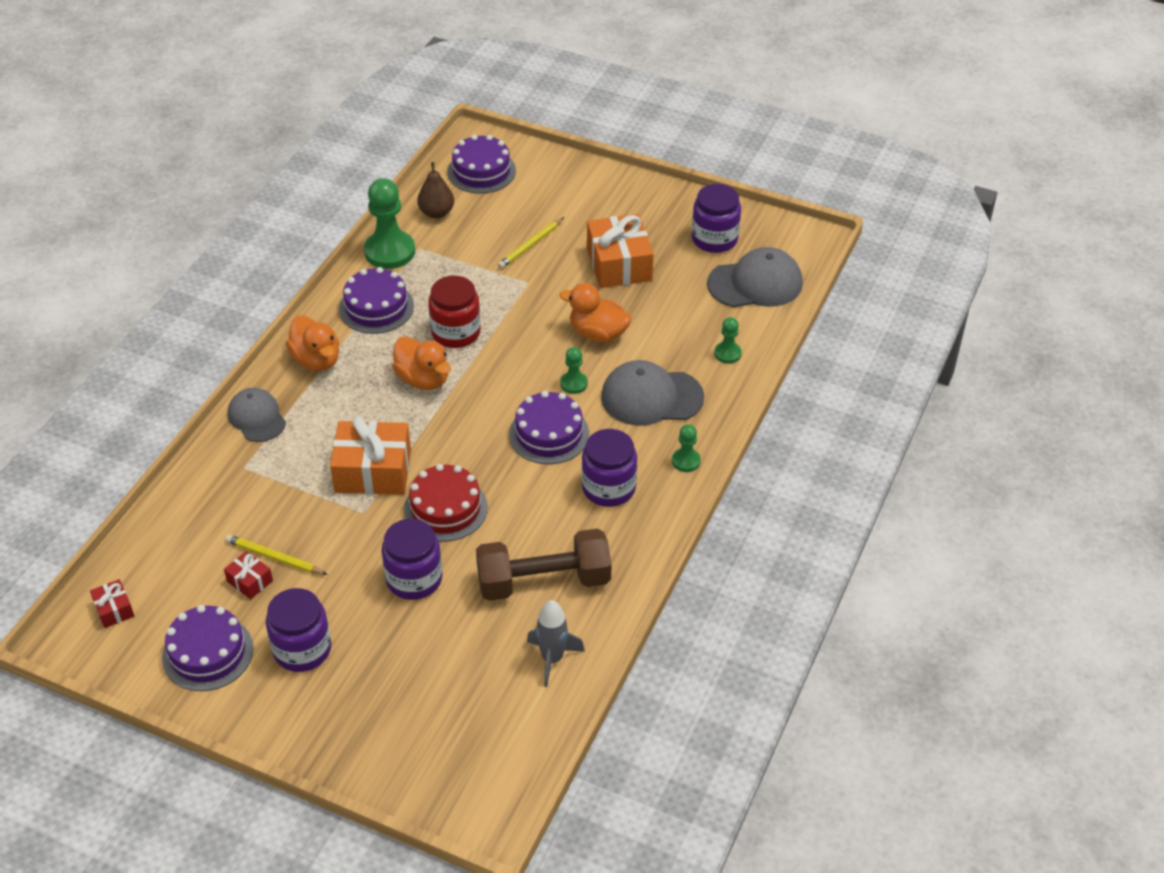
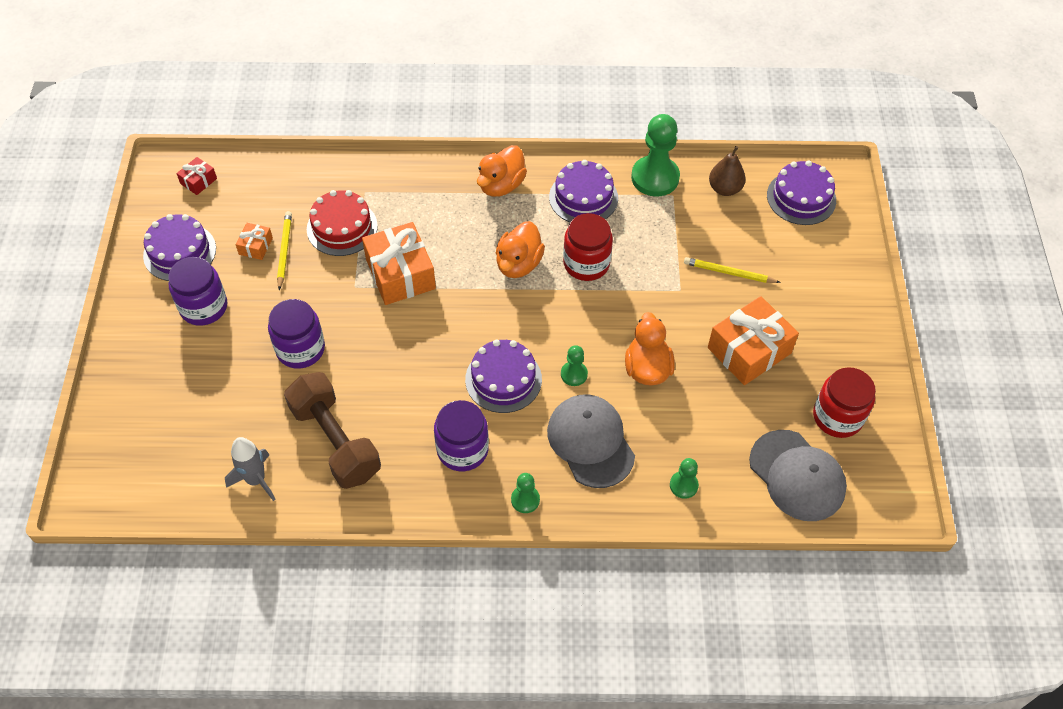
camera: 65 degrees right, 10 degrees up
(250, 581) = (256, 246): red gift -> orange gift
(257, 417) = (420, 176): grey cap -> none
(445, 508) = (383, 339): red cake -> red cake (342, 227)
(714, 239) = (837, 417): purple jar -> red jar

